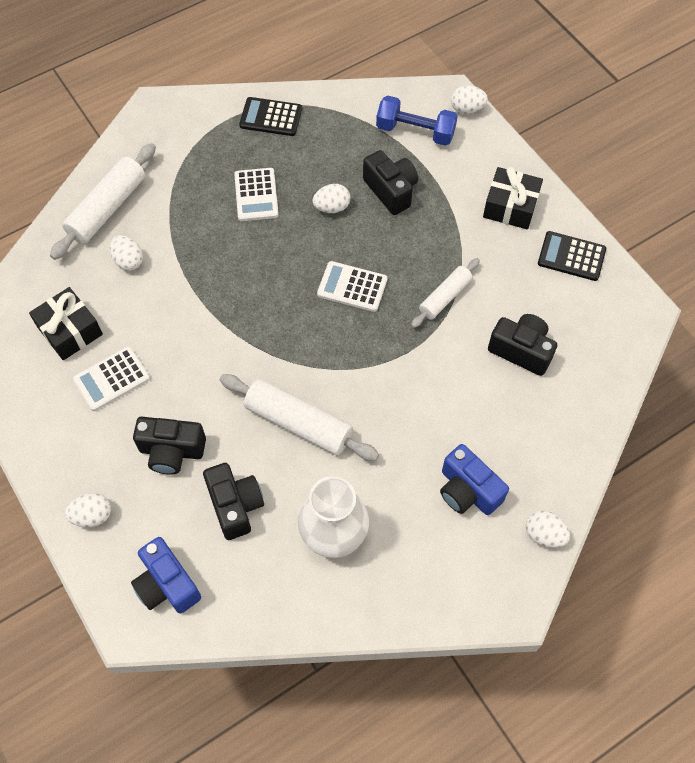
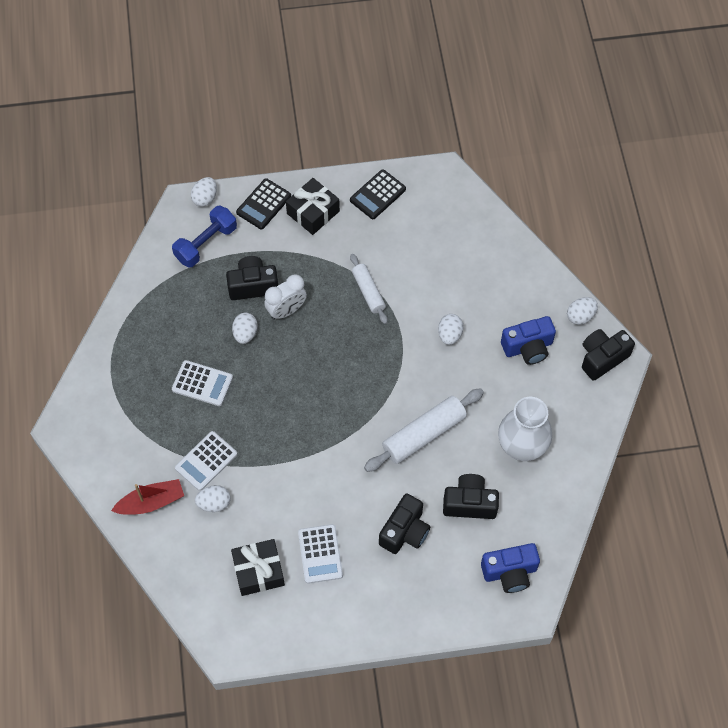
camera: 65 degrees left, 0 degrees up
(92, 515) = (431, 607): white egg -> white egg (449, 335)
(107, 208) = (151, 502): white rolling pin -> red boat
(271, 117) = (129, 341): black calculator -> black calculator (263, 204)
(352, 287) = (326, 350): white calculator -> white calculator (206, 461)
(378, 232) = (286, 311): none -> white clock
(521, 350) = (437, 264): black camera -> black camera (602, 358)

